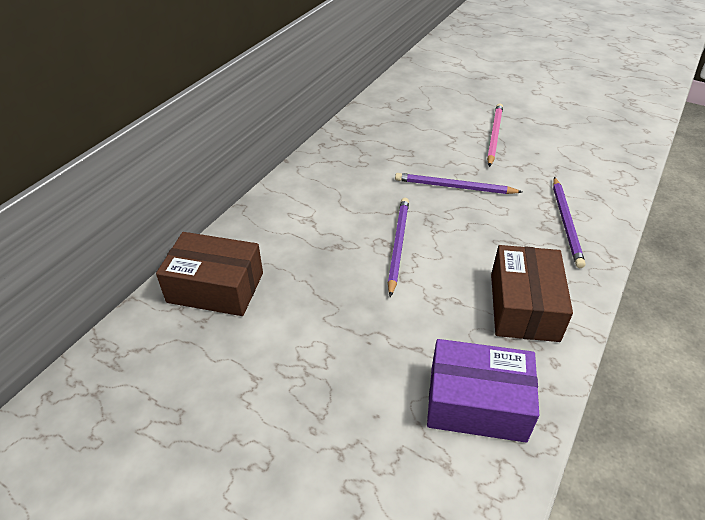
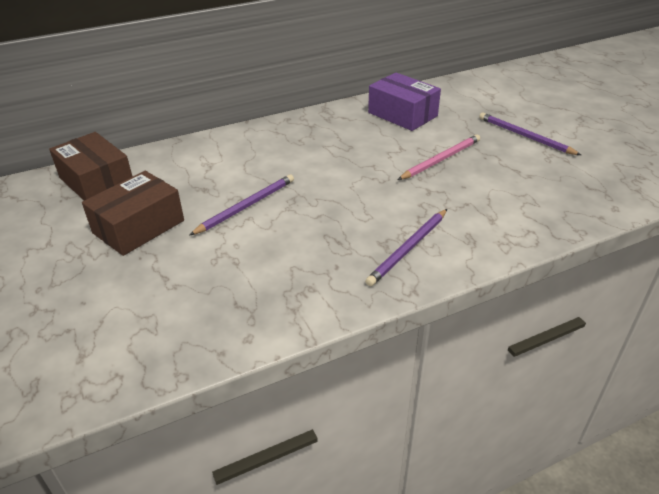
camera: 35 degrees right, 5 degrees down
(454, 187) = (348, 184): purple pencil -> purple pencil (525, 136)
(477, 403) = (154, 331): purple box -> purple box (402, 114)
(524, 306) = (280, 290): brown box -> brown box (139, 227)

